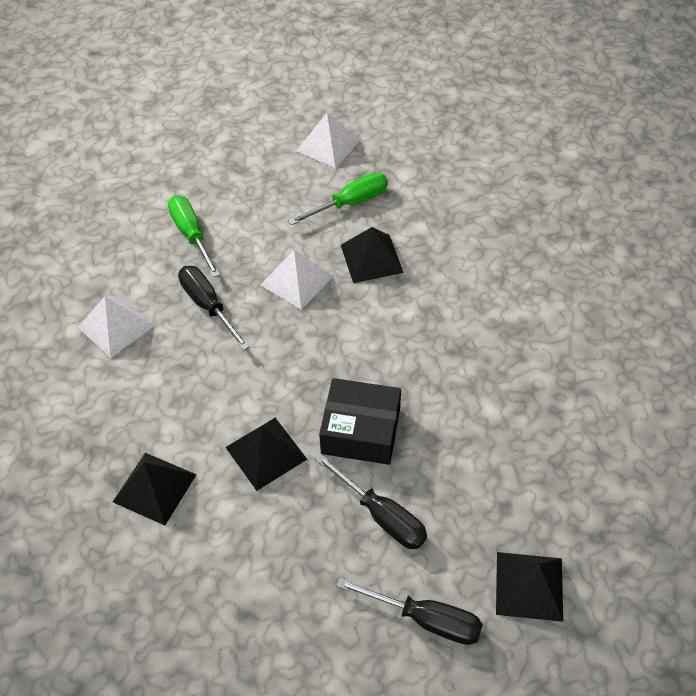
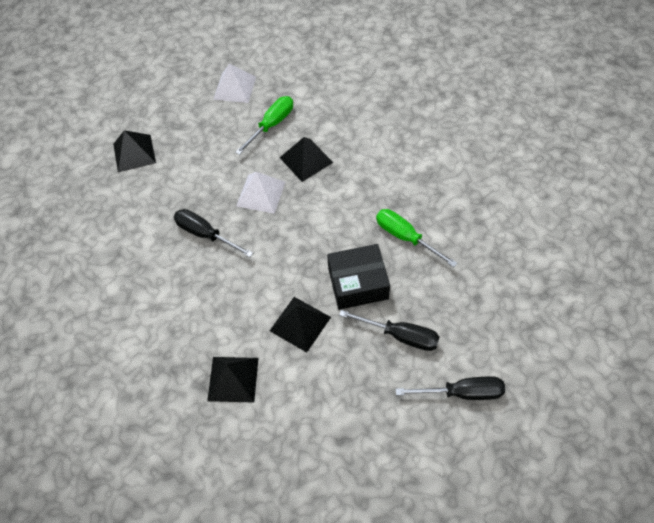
camera: 20 degrees left, 5 degrees up
(116, 326) = (144, 274): white pyramid -> none
(191, 235) = (166, 187): green screwdriver -> green screwdriver (405, 237)
(529, 586) = (517, 344): black pyramid -> black pyramid (134, 153)

